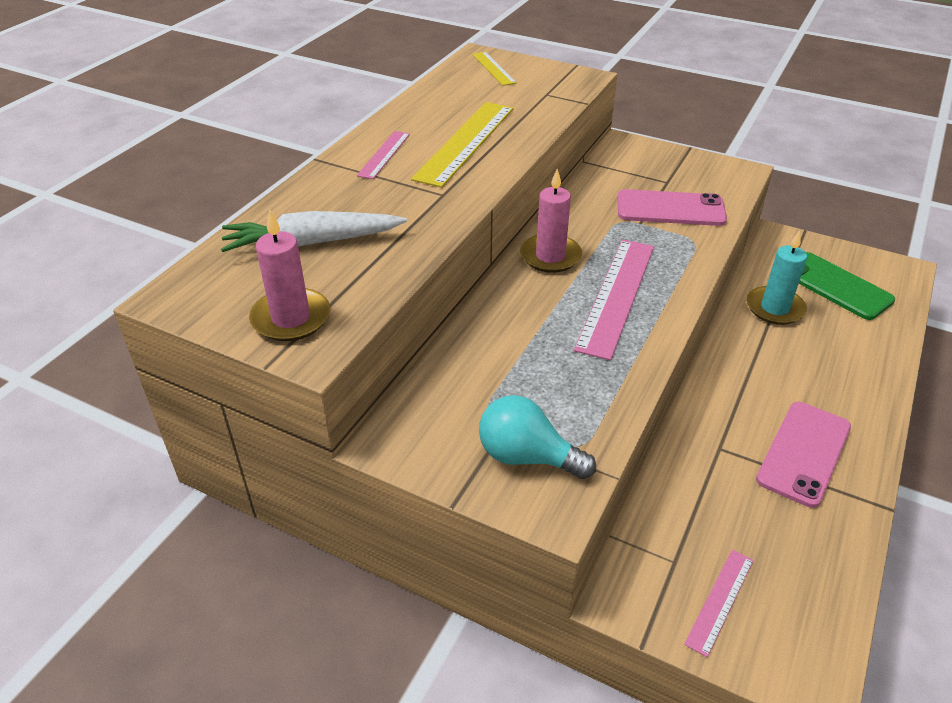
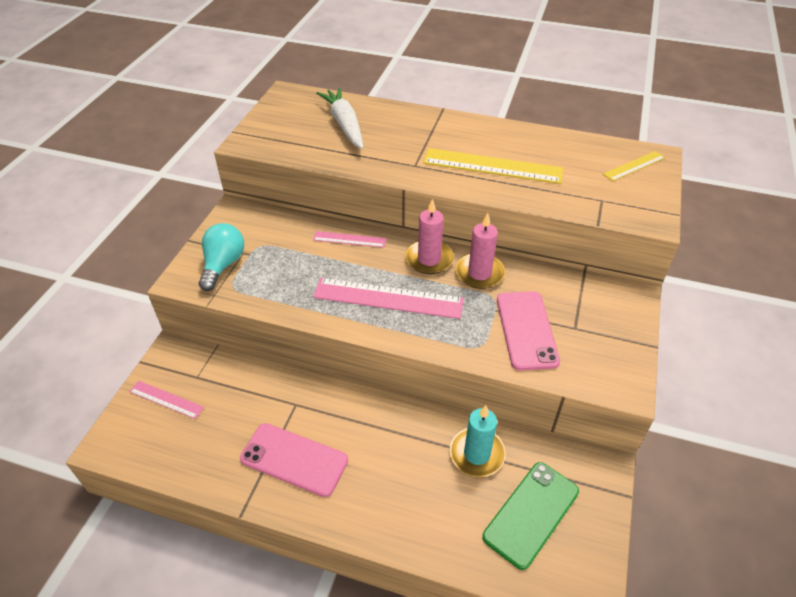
camera: 80 degrees right, 5 degrees up
(291, 318) = (271, 131): pink candle -> pink candle (479, 273)
(384, 154) = (459, 133): pink ruler -> pink ruler (349, 239)

